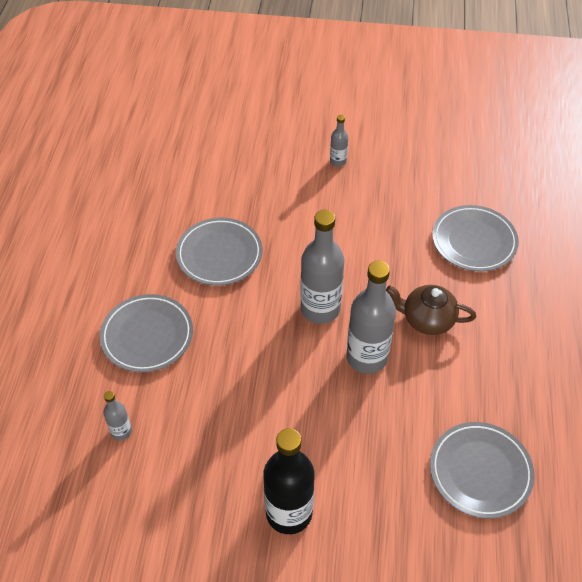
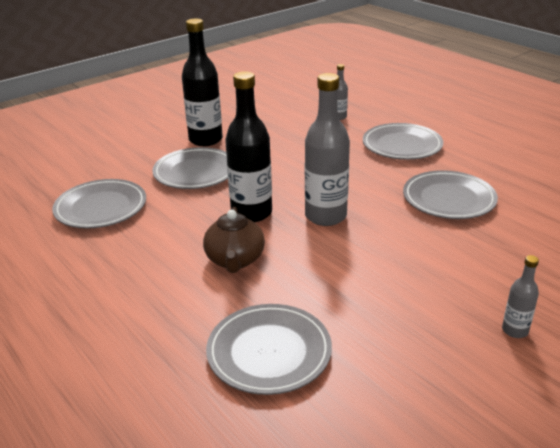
camera: 135 degrees right, 20 degrees down
(355, 456) = (195, 172): none -> grey plate
(367, 357) = (251, 213): grey bottle -> black bottle
(427, 319) = (235, 260): brown teapot -> brown teapot turned 120 degrees clockwise

